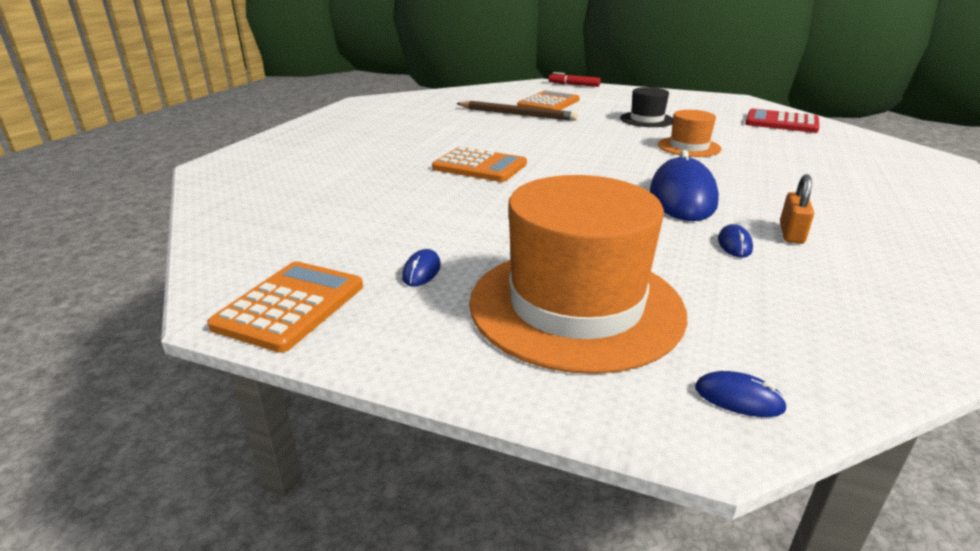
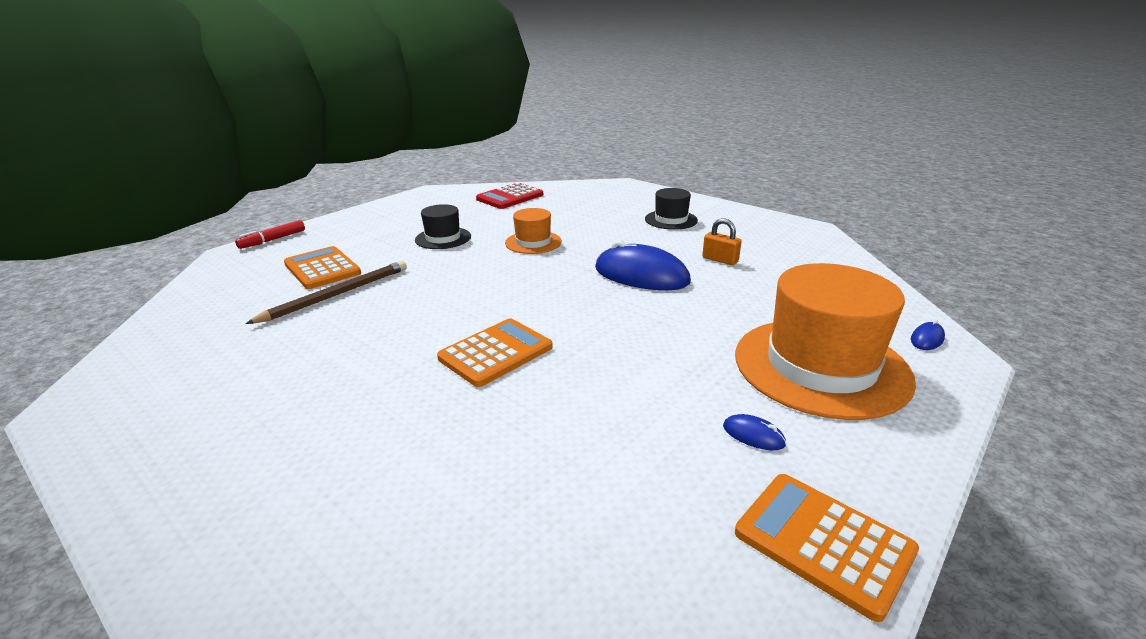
camera: 70 degrees left, 0 degrees up
(734, 244) = (732, 282): blue mouse -> none
(871, 196) = (671, 220): none -> black hat

